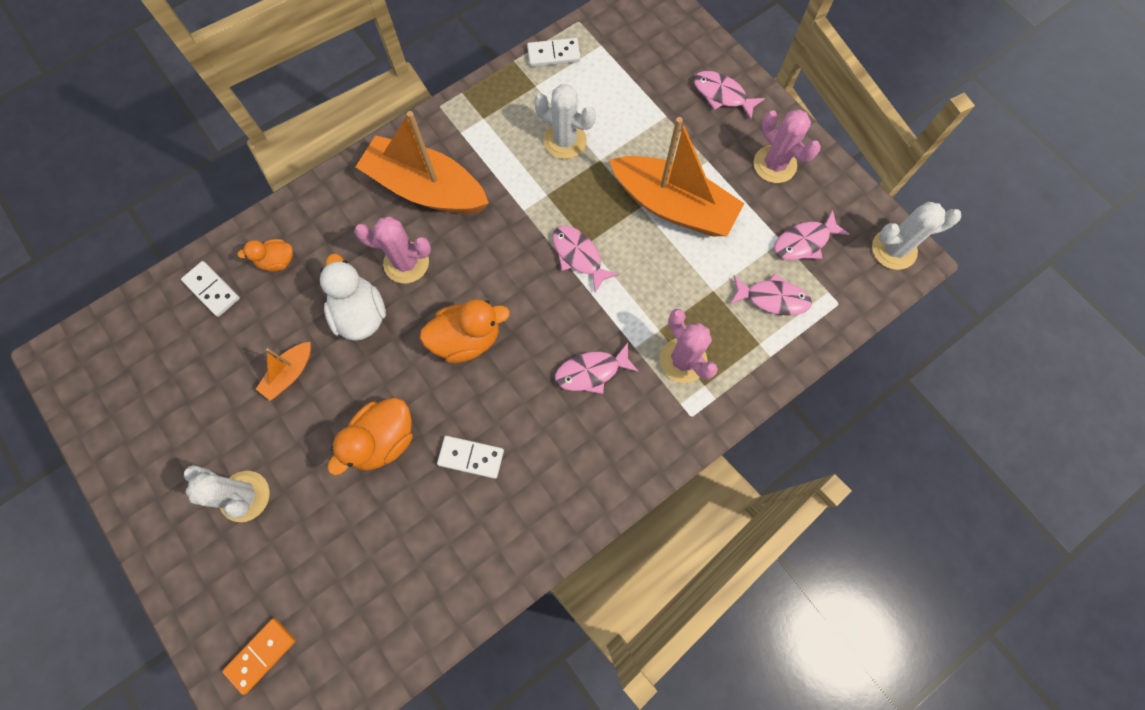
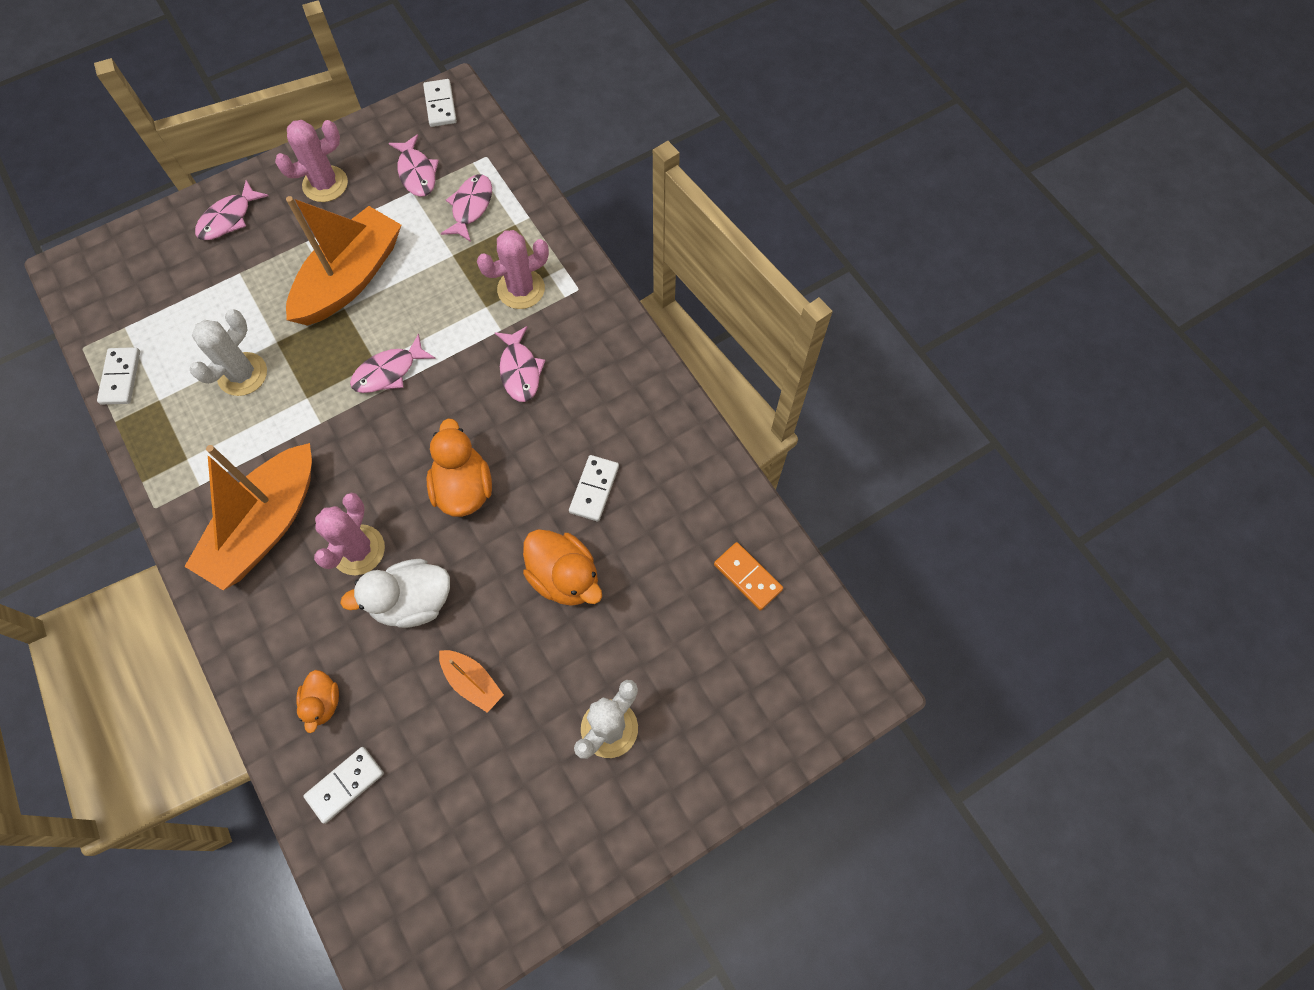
camera: 85 degrees left, 5 degrees down
(261, 655) = (776, 702): orange domino -> orange domino (747, 577)
(894, 249) = (440, 105): white cactus -> white domino

